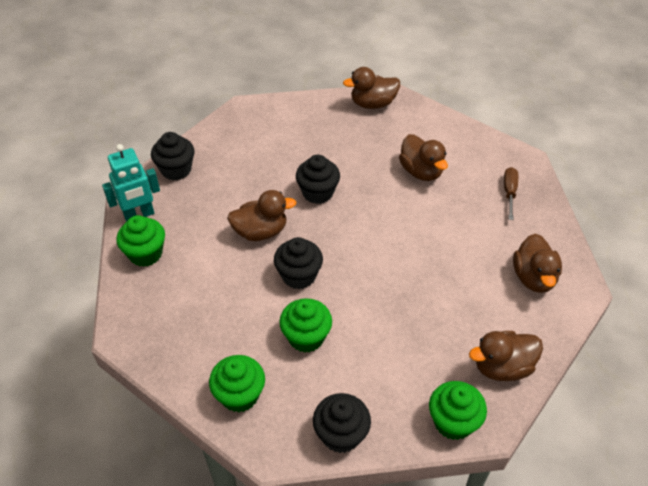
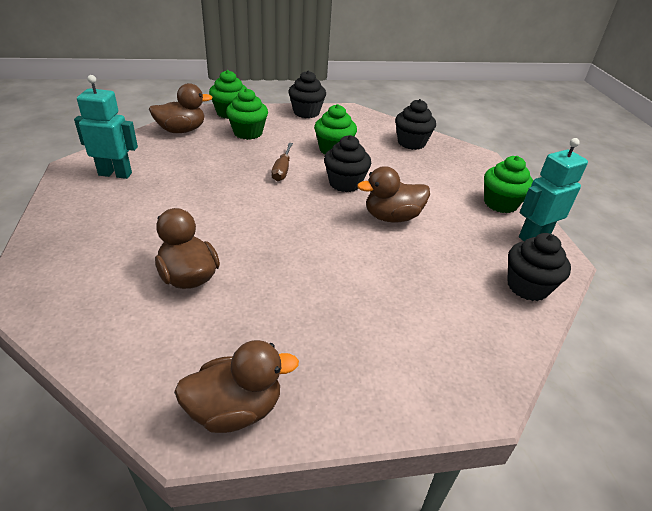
camera: 175 degrees right, 10 degrees down
(239, 395) = (377, 128): green cupcake -> green cupcake (248, 133)
(318, 193) = (332, 254): black cupcake -> black cupcake (411, 143)
(509, 192) = (80, 247): brown screwdriver -> brown screwdriver (282, 170)
(533, 278) = (115, 174): brown duck -> turquoise robot

